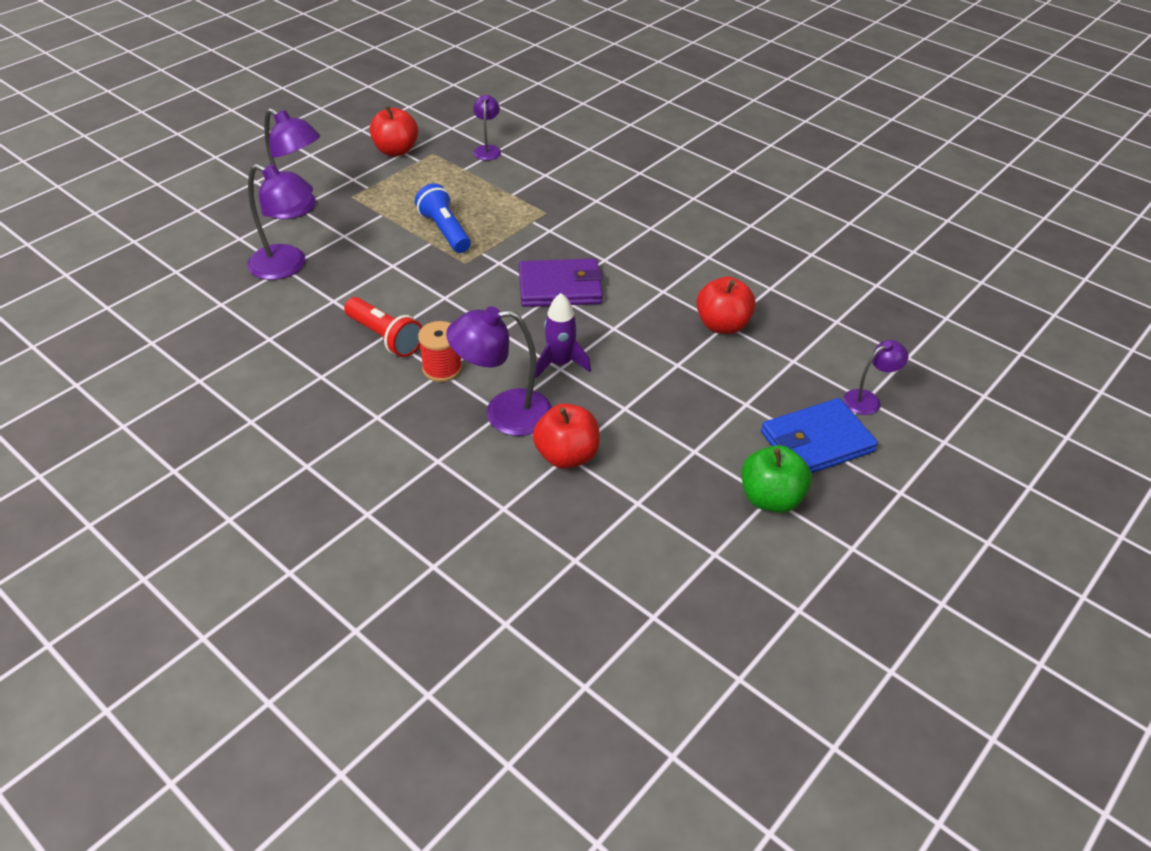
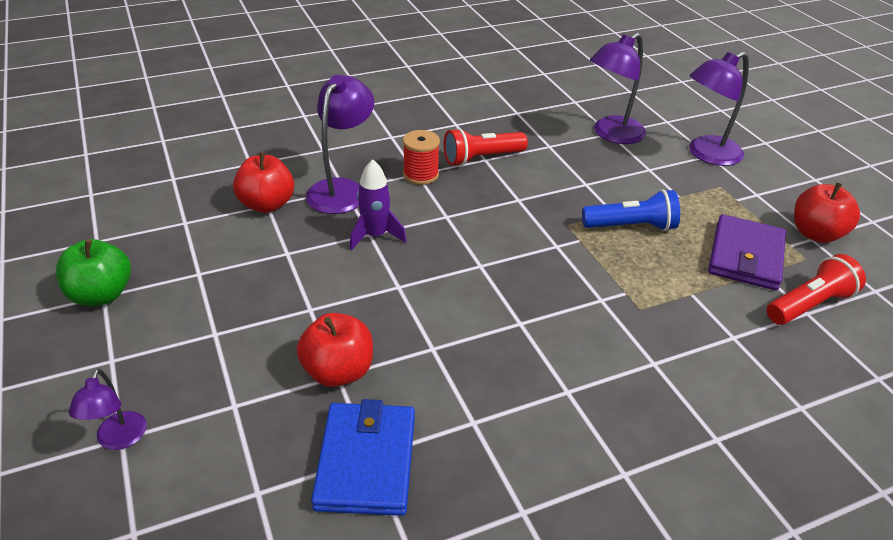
camera: 115 degrees right, 5 degrees down
(487, 149) = (809, 305): purple lamp -> red flashlight
(560, 287) = (489, 272): purple wallet -> purple wallet (745, 256)
(816, 442) = (118, 360): blue wallet -> blue wallet (366, 461)

